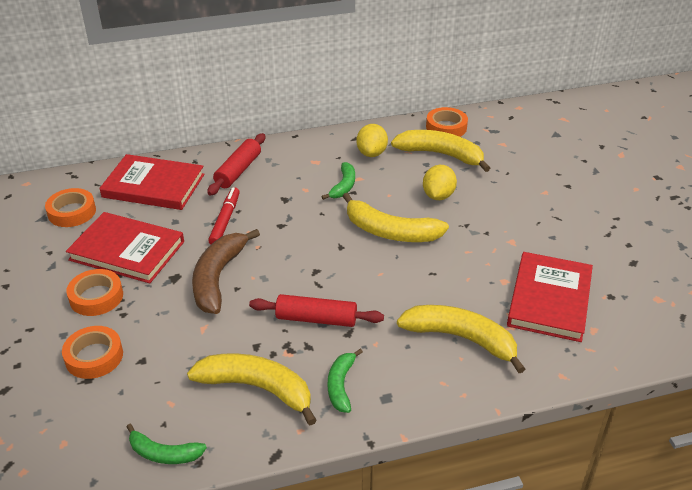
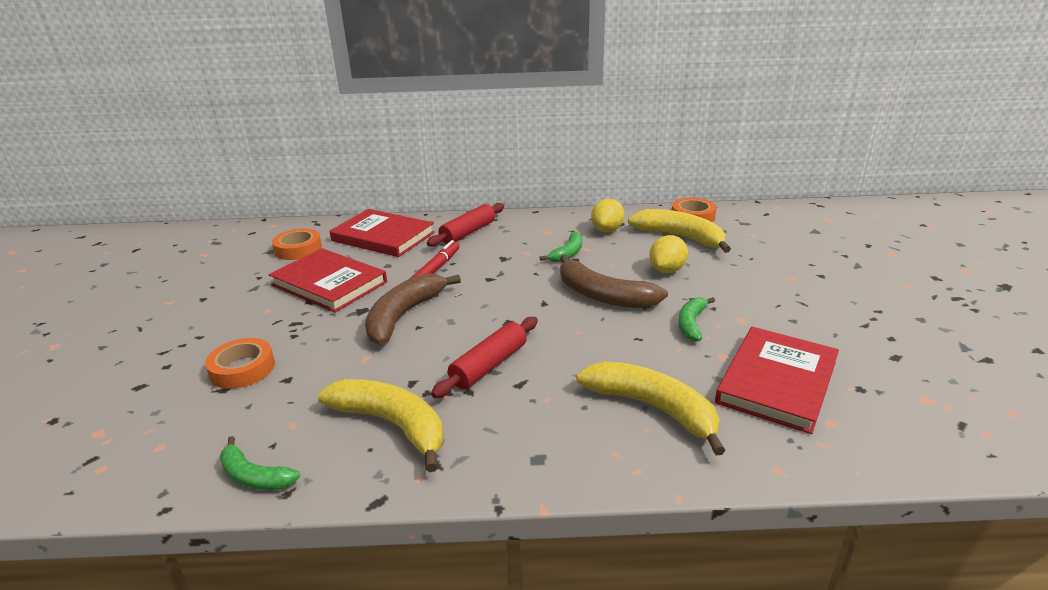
camera: 15 degrees right, 10 degrees down
(96, 297) = (277, 317): orange tape -> none
(316, 319) = (489, 365): red rolling pin -> red rolling pin turned 75 degrees counterclockwise
(341, 385) = (489, 436): green banana -> green banana (691, 323)
(390, 231) = (603, 295): yellow banana -> brown banana

